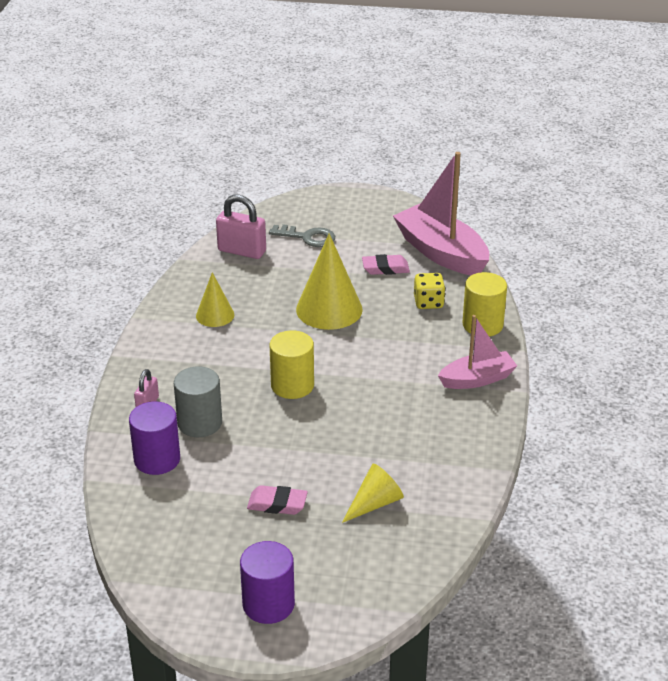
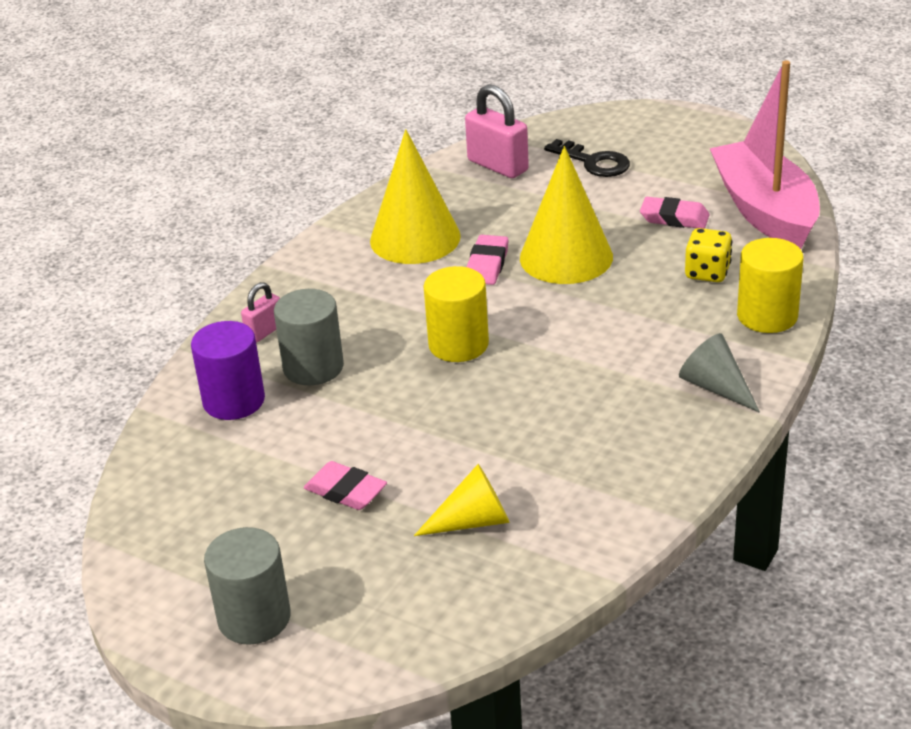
camera: 25 degrees right, 0 degrees up
(215, 315) = (415, 238): yellow cone -> yellow cone, size x1.74
(268, 604) = (254, 618): purple cylinder -> grey cylinder
(278, 325) = (487, 265): none -> pink eraser
(308, 237) = (593, 162): grey key -> black key
(477, 379) = (716, 387): pink boat -> grey cone

